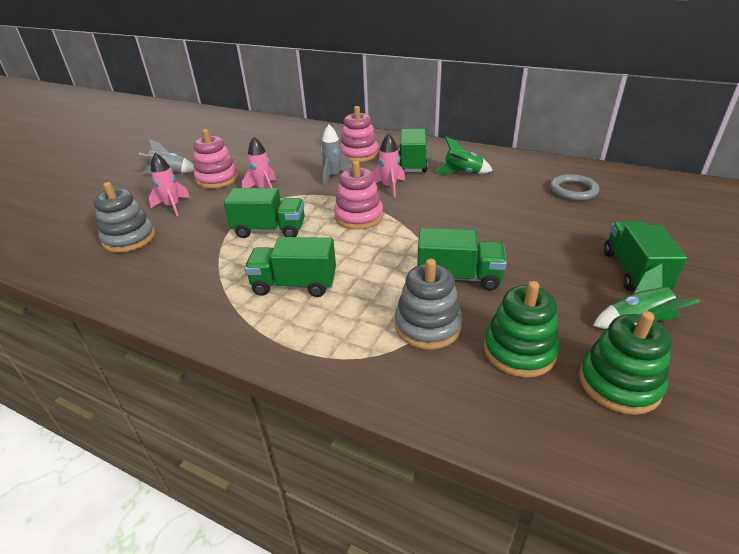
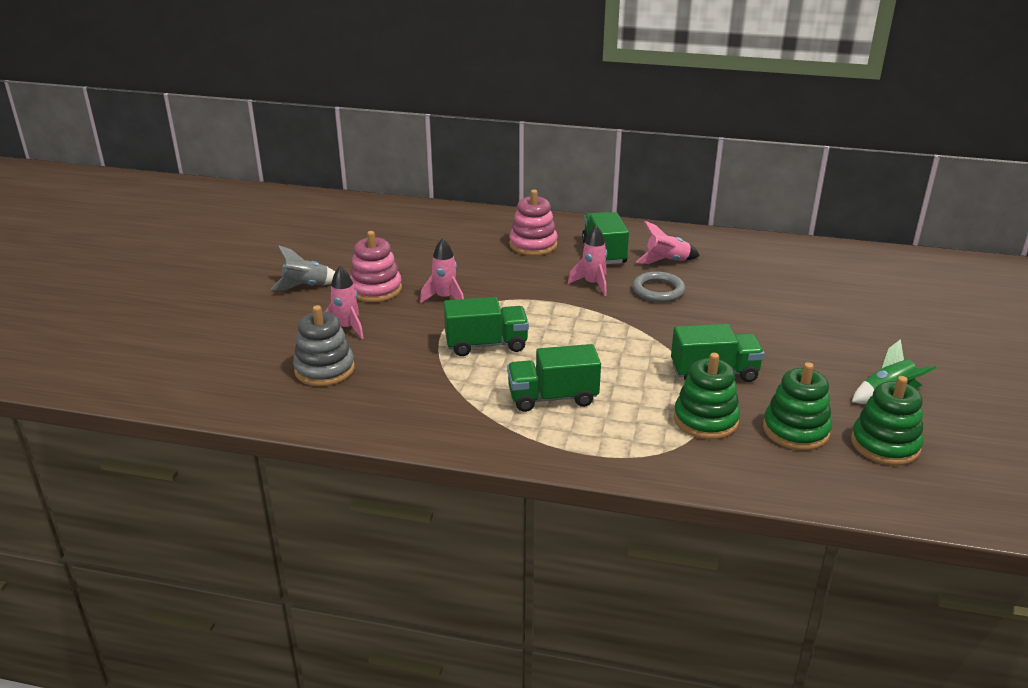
camera: 15 degrees left, 5 degrees down
(333, 176) = (519, 275): grey rocket -> none
(359, 217) = (578, 321): pink stacking toy -> none
(427, 326) = (705, 420): grey stacking toy -> green stacking toy
(462, 173) = (667, 261): green rocket -> pink rocket
(573, 190) = (792, 273): grey ring -> grey ring (658, 290)
(634, 272) = (873, 351): green truck -> none

